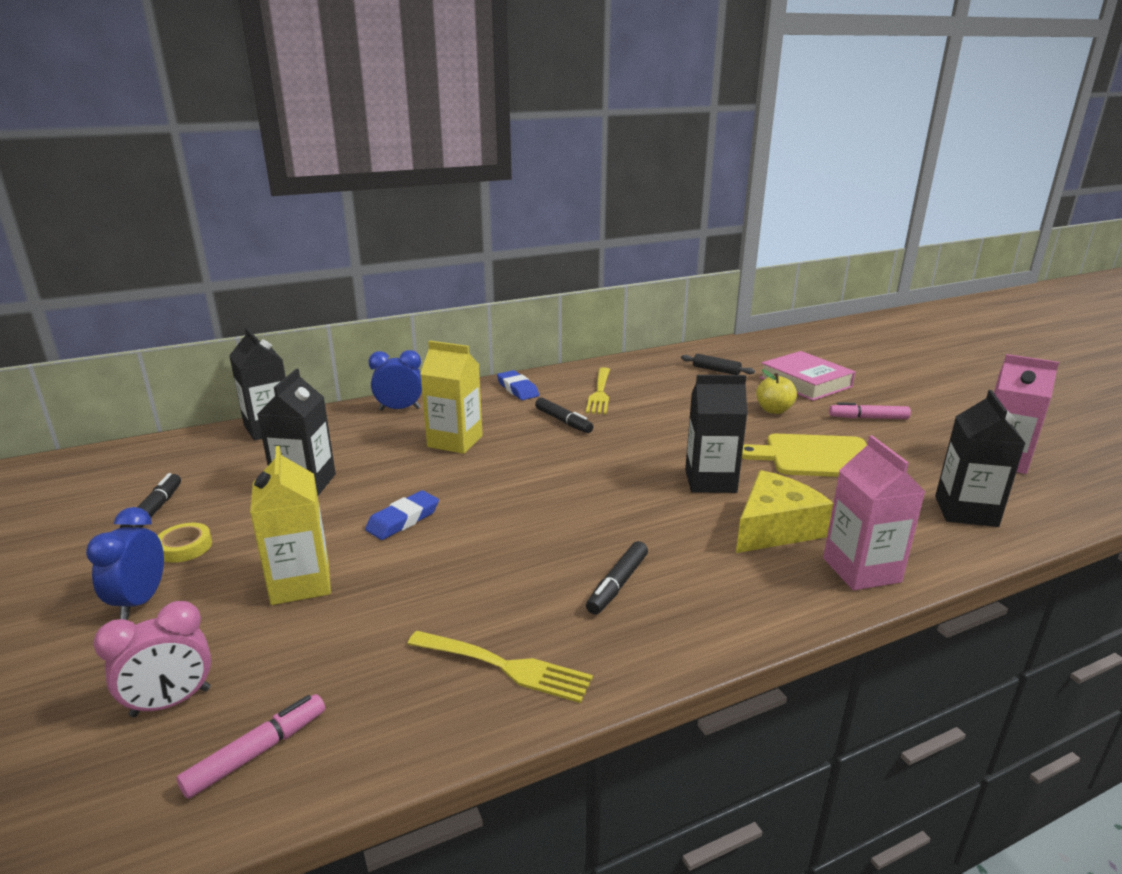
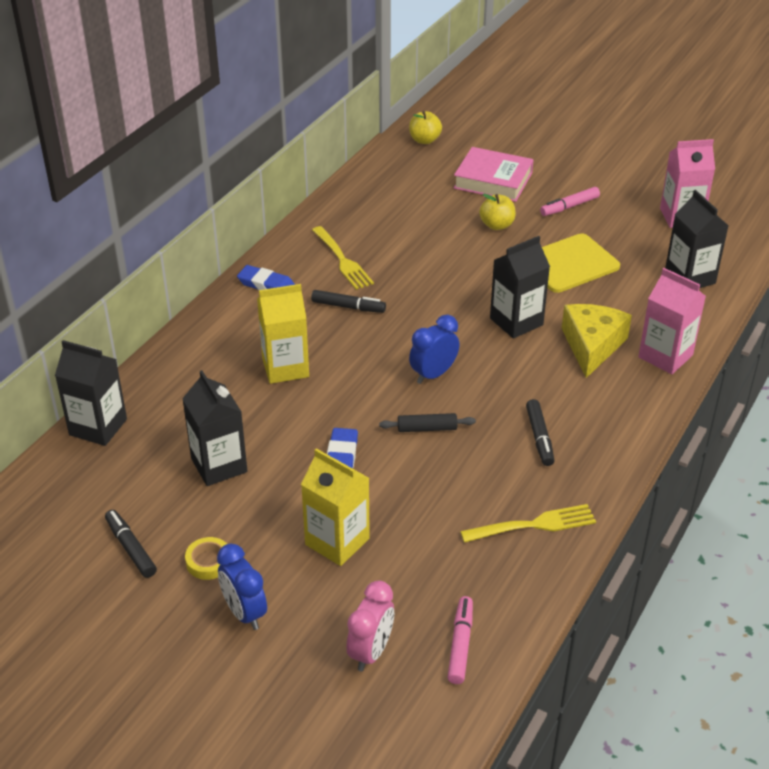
camera: 35 degrees left, 15 degrees up
(399, 409) = (190, 353): blue clock -> blue clock (433, 374)
(716, 370) = (410, 192): black rolling pin -> black rolling pin (427, 428)
(768, 345) = (424, 140): none -> yellow apple

